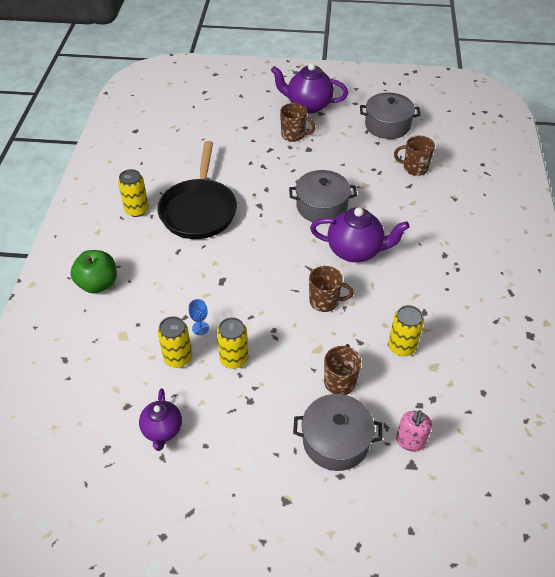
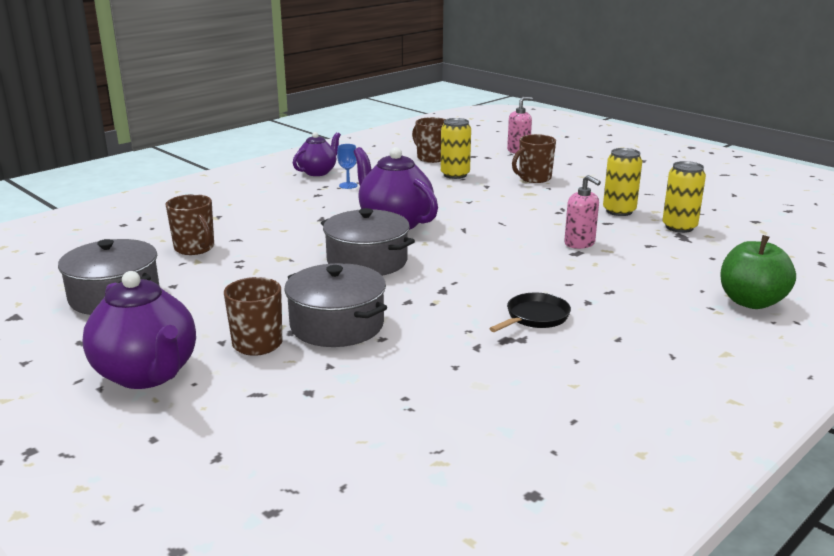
camera: 140 degrees left, 25 degrees down
(137, 210) = (637, 354): yellow can -> none
(162, 430) = (725, 203): purple teapot -> purple teapot (318, 172)
(199, 210) = (535, 317): black pan -> black pan, size x0.45
(200, 328) = (637, 234): blue goblet -> blue goblet (348, 185)
(228, 293) = (579, 243): none -> pink soap dispenser
(325, 301) = (482, 209): brown mug -> brown mug (431, 158)
(336, 440) = (574, 164): grey pot -> grey pot (337, 325)

